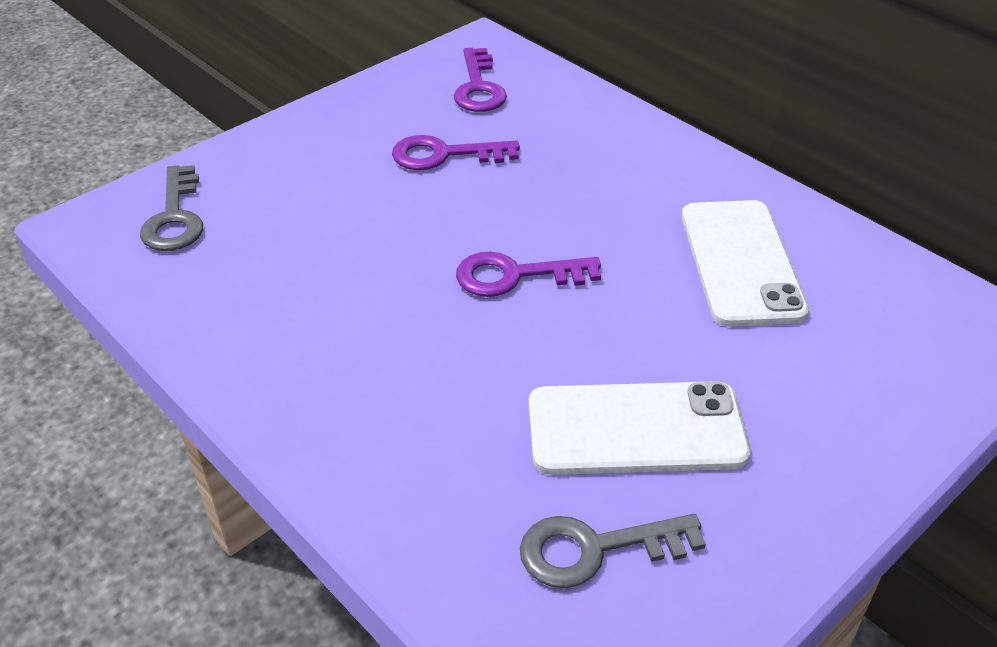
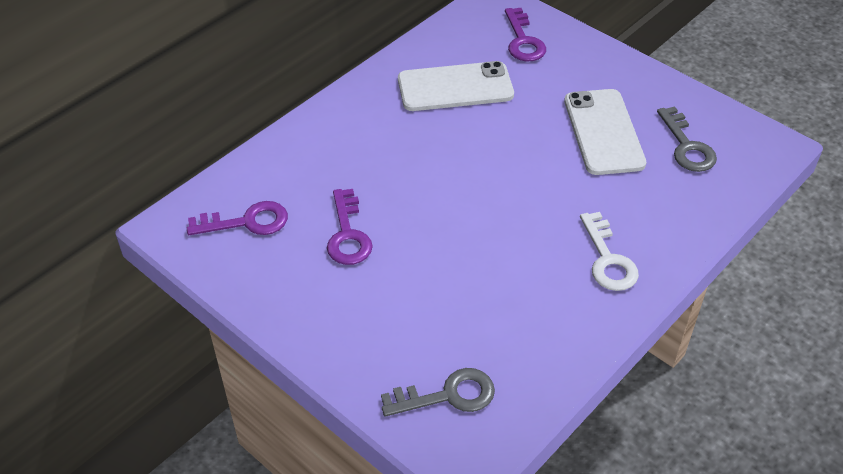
camera: 95 degrees left, 5 degrees up
(341, 389) = (608, 259): none -> white key
(515, 276) = (485, 186): purple key -> purple key (523, 41)

